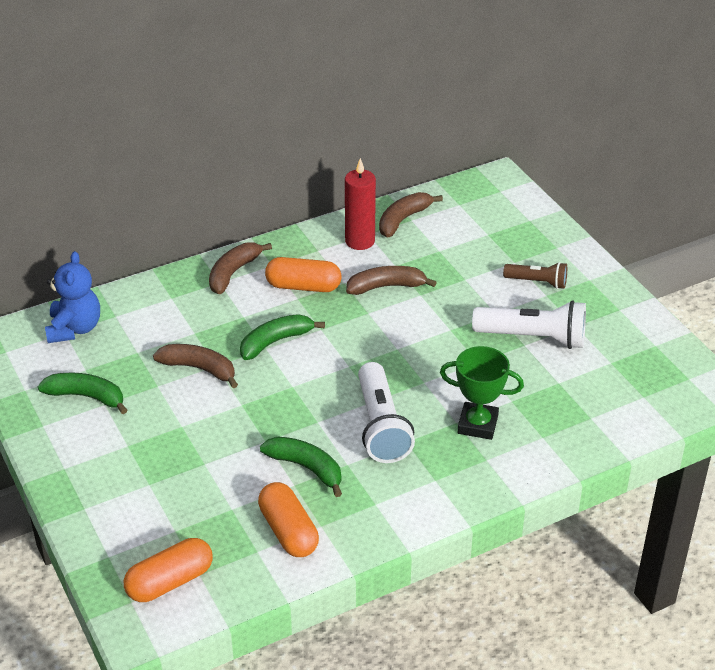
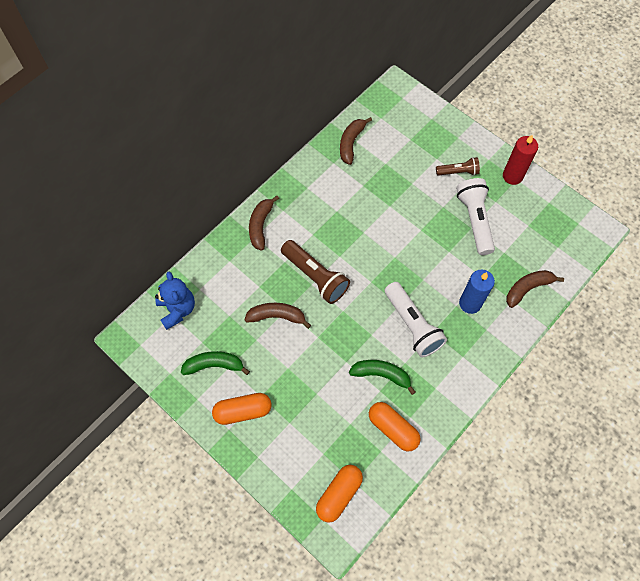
camera: 20 degrees left, 25 degrees up
(275, 342) = (315, 277): green banana -> brown flashlight
(303, 286) = (312, 223): orange capsule -> orange capsule (243, 411)
(360, 241) = (331, 171): red candle -> red candle (512, 176)
(386, 287) = (365, 206): brown banana -> brown banana (528, 288)
(477, 424) = (470, 303): green trophy -> blue candle
(533, 338) = (474, 220): white flashlight -> white flashlight turned 90 degrees counterclockwise

